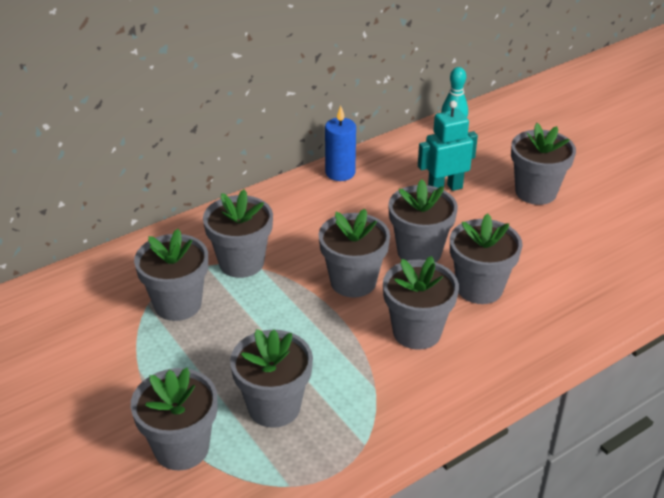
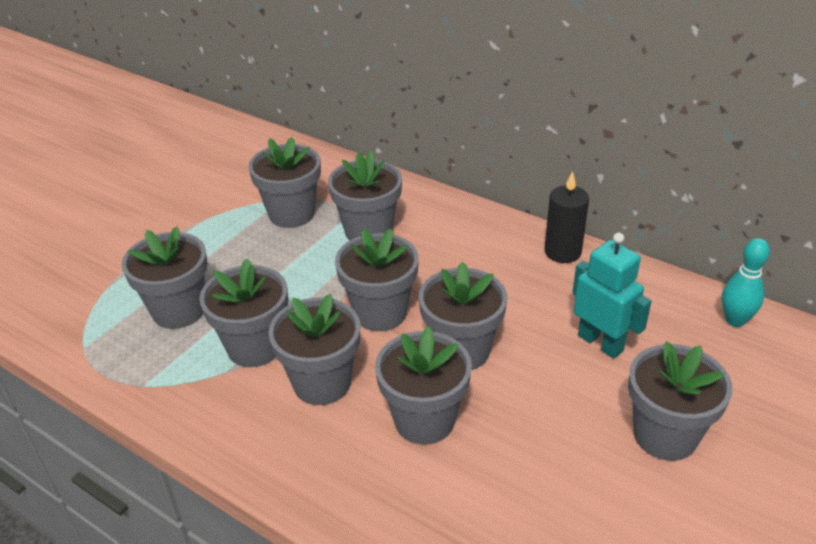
camera: 70 degrees right, 0 degrees up
(181, 448) = (117, 272): grey flower pot -> grey flower pot (254, 347)
(340, 173) = (562, 252): blue candle -> black candle

